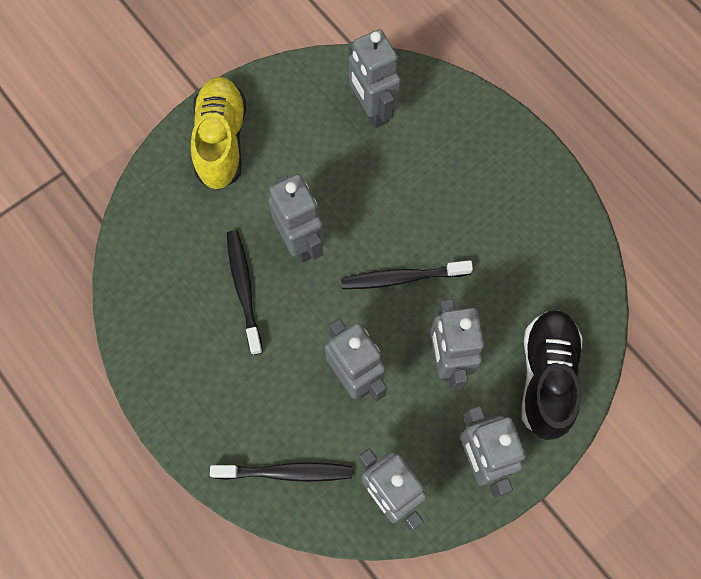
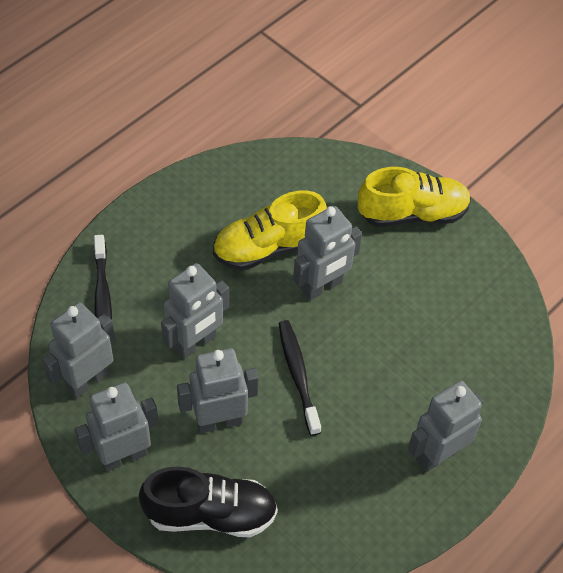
camera: 80 degrees right, 15 degrees down
(244, 289) = (268, 247): black toothbrush -> yellow shoe
(371, 110) = (474, 334): grey robot -> grey robot (437, 454)

